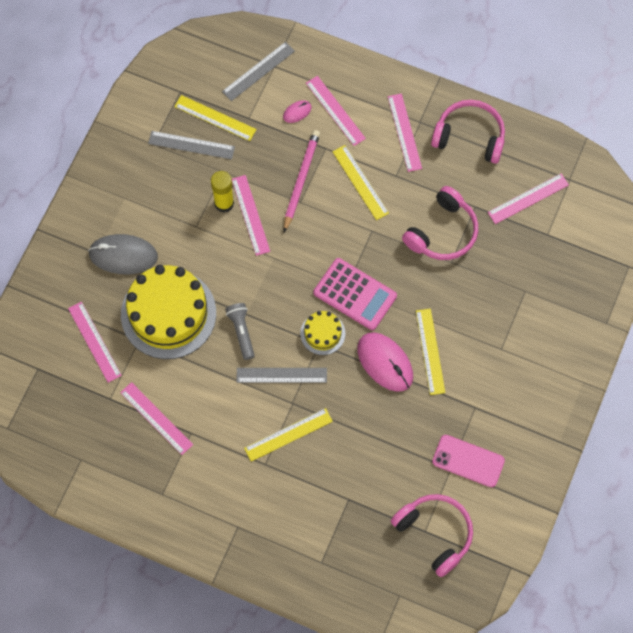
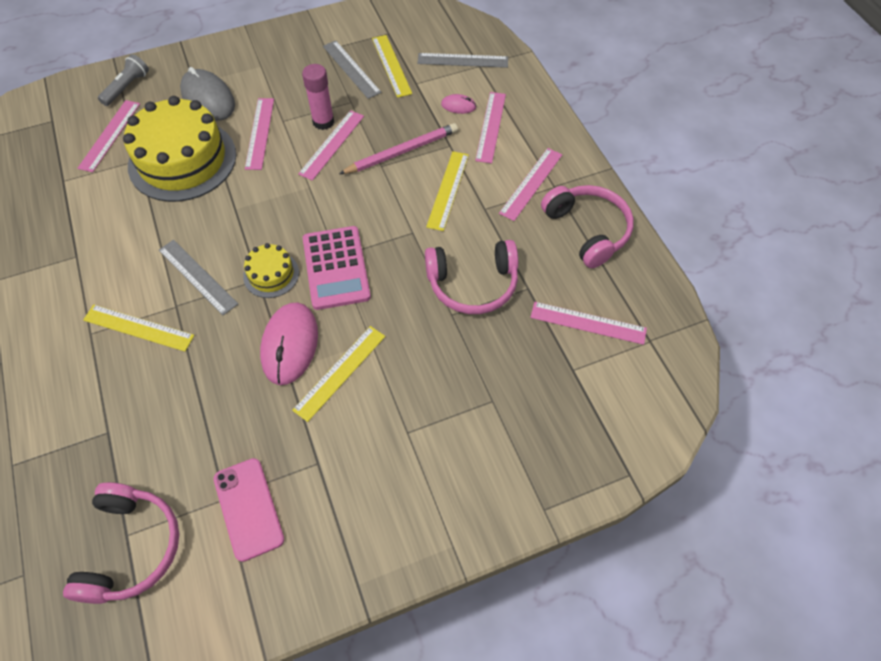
camera: 45 degrees right, 10 degrees down
(156, 418) = (70, 223): pink ruler -> pink ruler (260, 133)
(224, 203) = (323, 122): yellow glue stick -> pink glue stick
(241, 332) = (213, 218): grey flashlight -> grey flashlight (127, 87)

